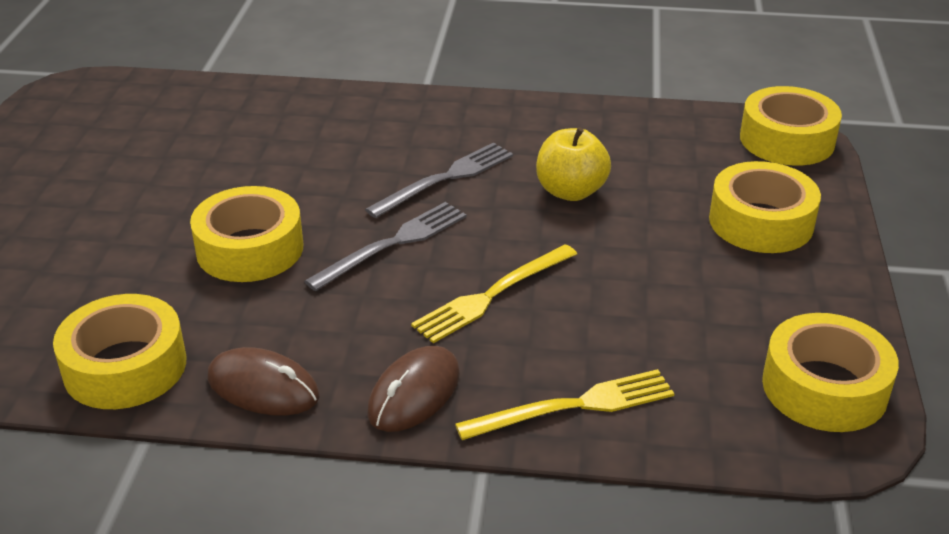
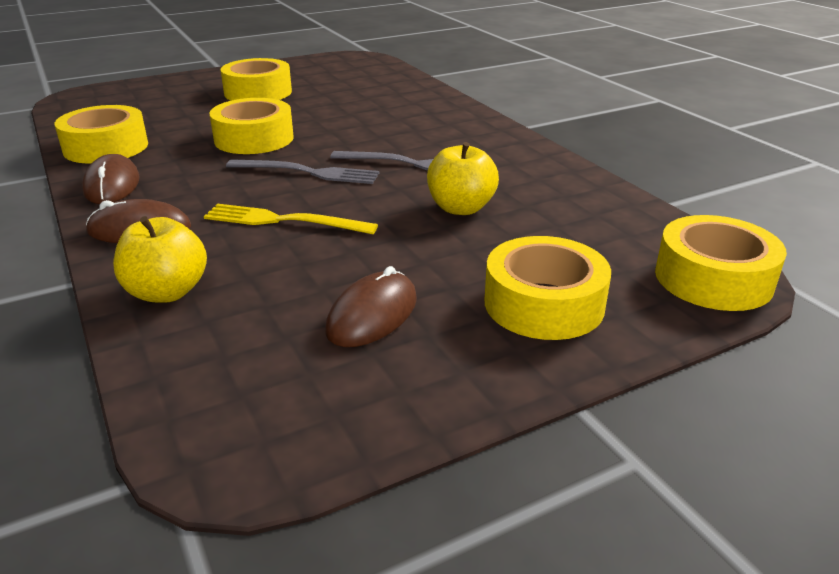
camera: 55 degrees right, 5 degrees down
(573, 406) = (167, 292): yellow fork -> yellow apple
(710, 305) = (372, 315): none -> brown mouse
(824, 387) = (300, 419): yellow tape -> yellow tape (258, 92)

